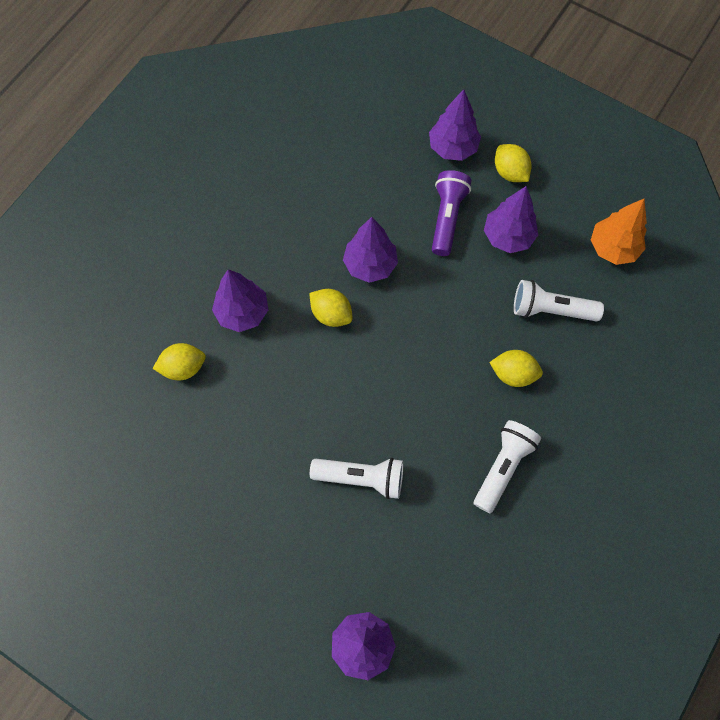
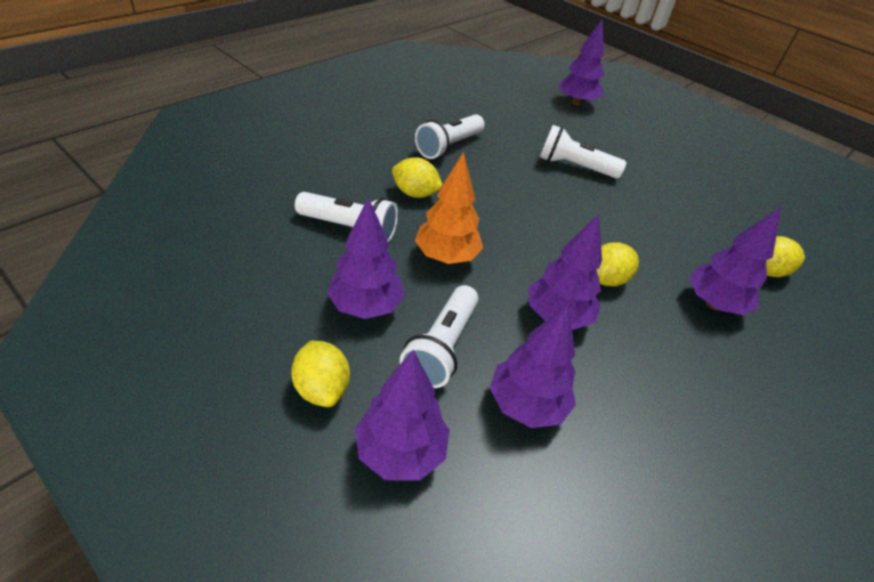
camera: 175 degrees left, 25 degrees down
(331, 314) = (606, 279): yellow lemon -> yellow lemon turned 75 degrees counterclockwise
(386, 191) = (526, 405): none -> purple tree
(447, 218) = (441, 347): purple flashlight -> white flashlight
(613, 248) = (236, 264): orange tree -> orange tree (446, 256)

